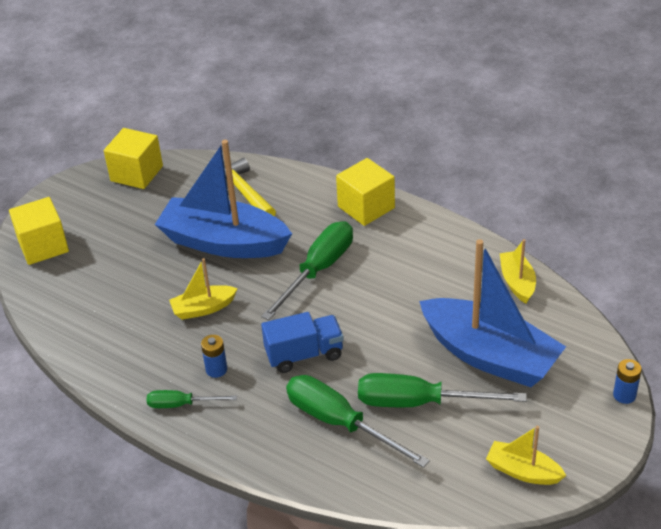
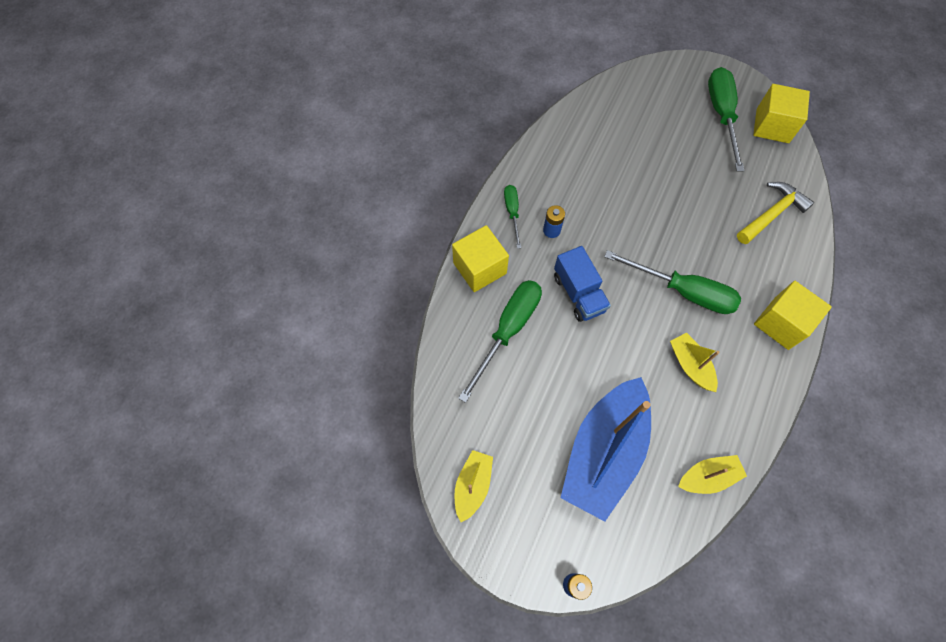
camera: 80 degrees right, 25 degrees up
(43, 246) = (664, 82): yellow cube -> yellow cube (480, 268)
(203, 308) = (617, 209): yellow boat -> yellow boat (690, 365)
(224, 242) = (700, 210): blue boat -> none
(419, 402) = (538, 392): green screwdriver -> green screwdriver (721, 115)

